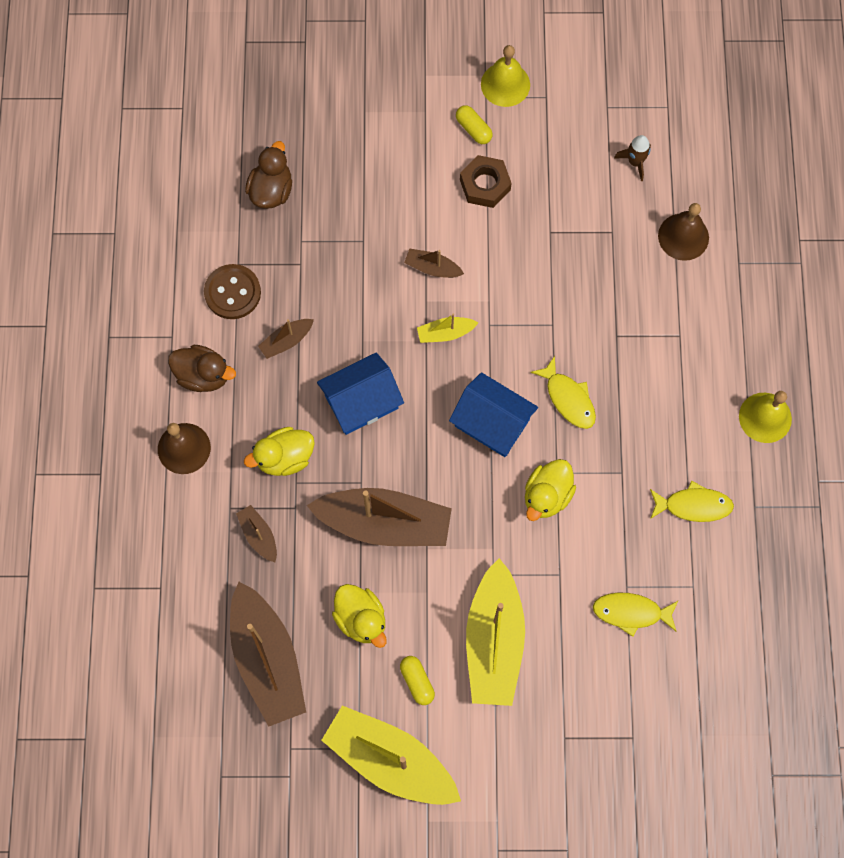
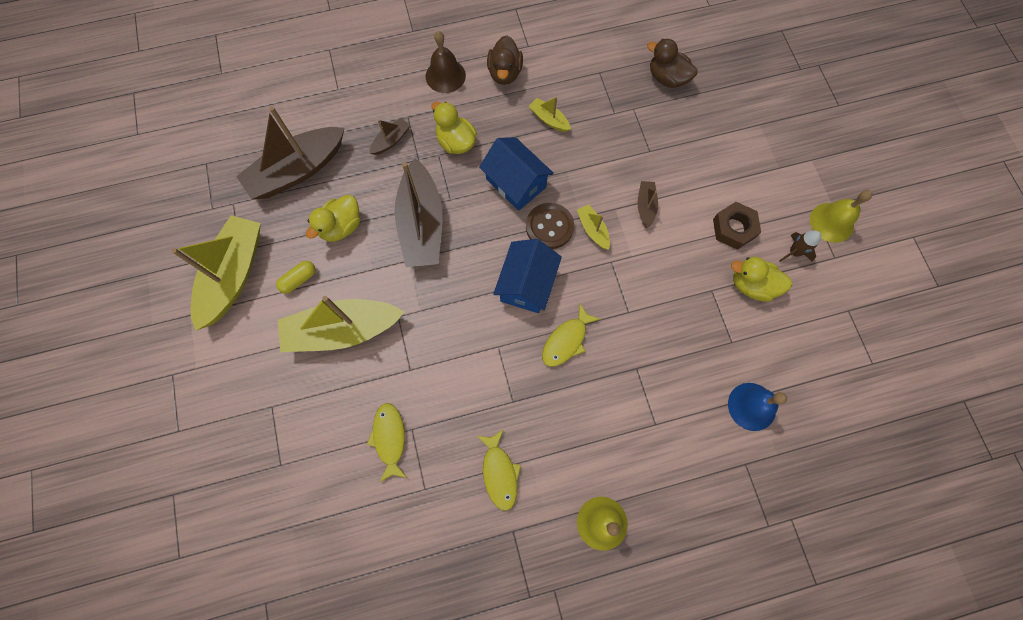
camera: 75 degrees right, 0 degrees up
(232, 292) = (575, 74): brown button -> brown button (549, 227)
(271, 190) = (667, 78): brown duck -> brown duck turned 150 degrees counterclockwise
(286, 341) = (549, 119): brown boat -> yellow boat
(473, 129) = (780, 207): yellow capsule -> none
(547, 495) = (476, 343): yellow duck -> yellow duck (752, 285)
(635, 162) = (806, 346): brown rocket -> brown rocket (794, 252)
(683, 236) = (752, 406): brown bell -> blue bell

